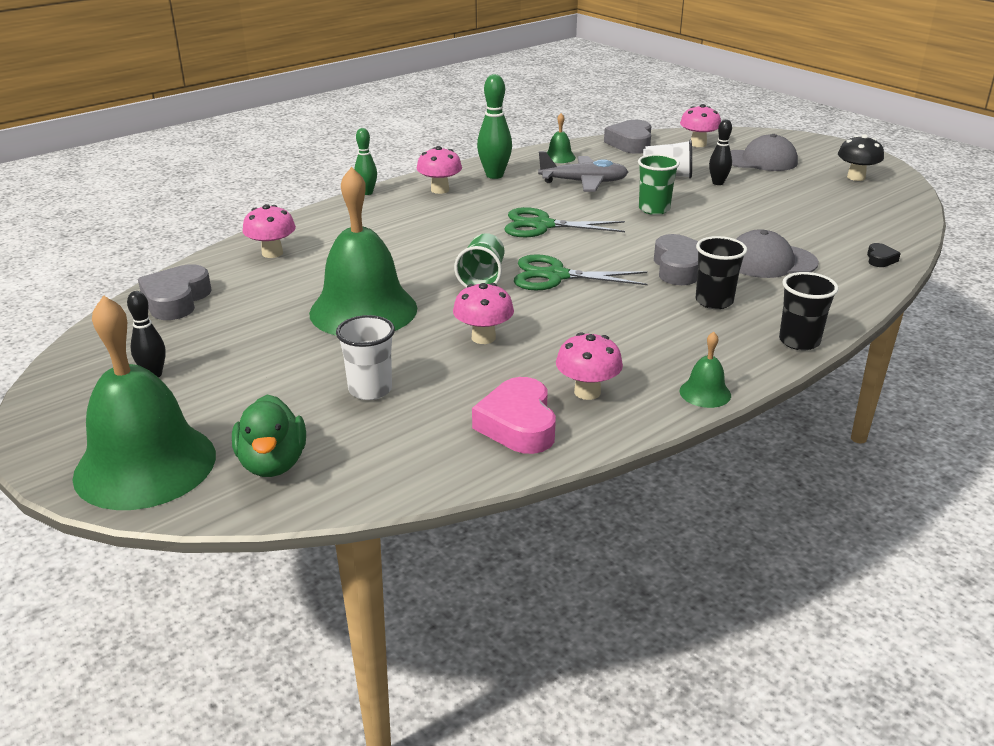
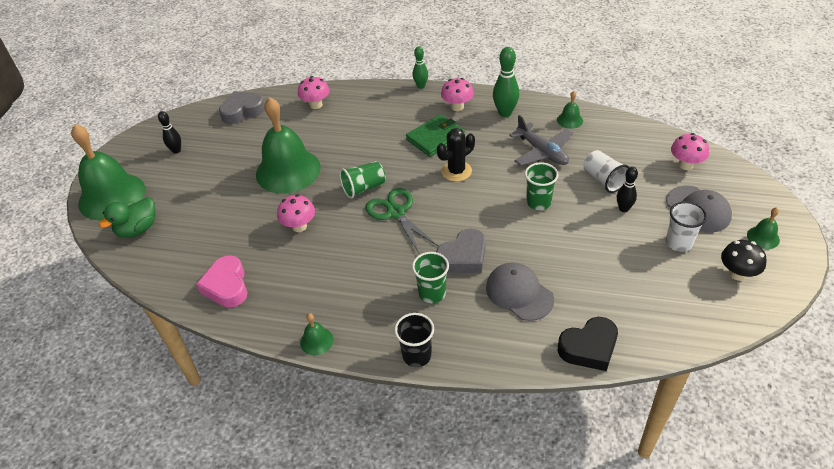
camera: 55 degrees right, 15 degrees up
(370, 390) = (217, 220): white cup -> white cup (678, 243)
(469, 216) = (435, 138): none -> green wallet
(518, 425) = (227, 286): pink heart -> pink heart turned 60 degrees counterclockwise
(542, 225) = (456, 171): green scissors -> black cactus
(587, 392) = (278, 294): pink mushroom -> none
(630, 143) = (639, 135): grey heart -> none
(714, 301) = (432, 293): black cup -> green cup
(825, 155) = (763, 237): none -> green bell
(880, 259) = (589, 348): black heart -> black heart, size x2.03

